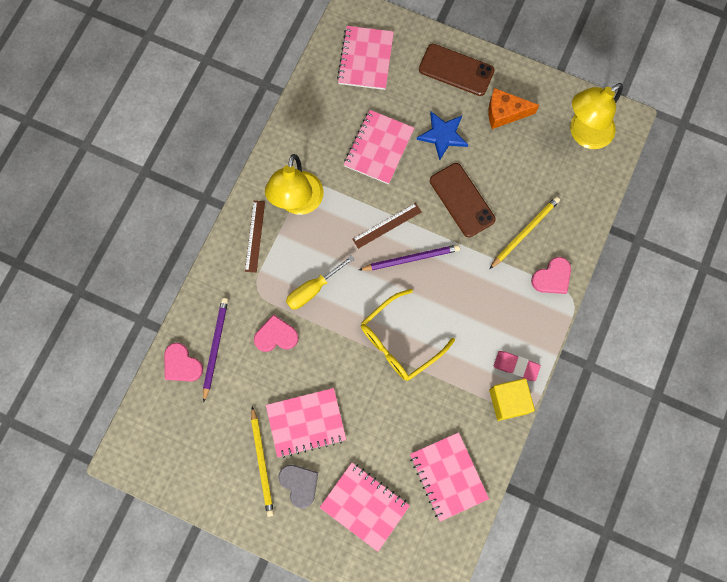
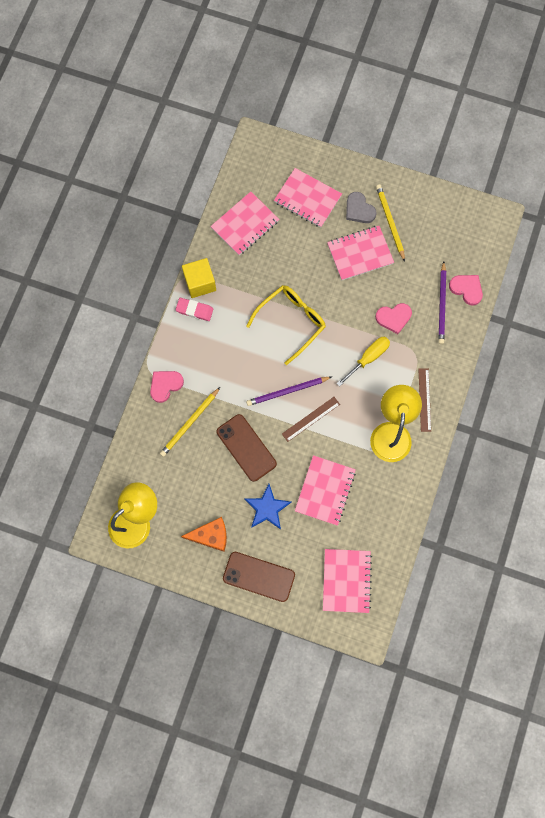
camera: 175 degrees right, 0 degrees up
(448, 476) = (245, 224): pink notebook -> pink notebook turned 75 degrees clockwise

